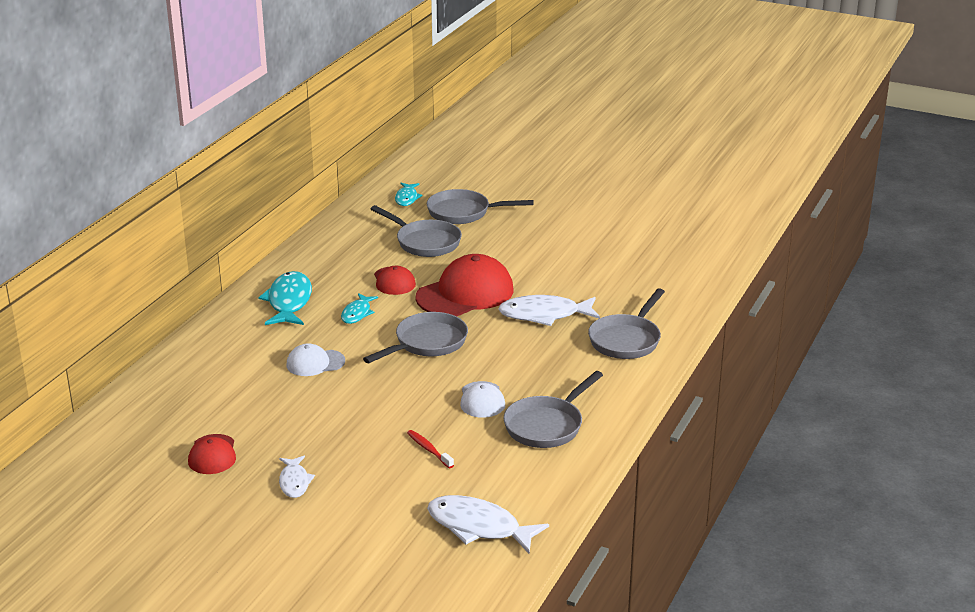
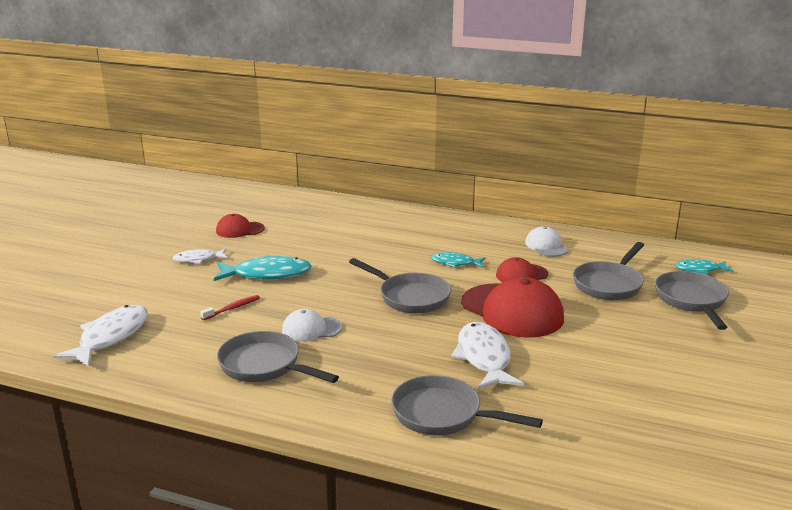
camera: 85 degrees right, 5 degrees down
(289, 302) = (466, 235): turquoise fish -> turquoise fish (267, 274)
(315, 363) = (368, 253): white cap -> white cap (546, 246)

